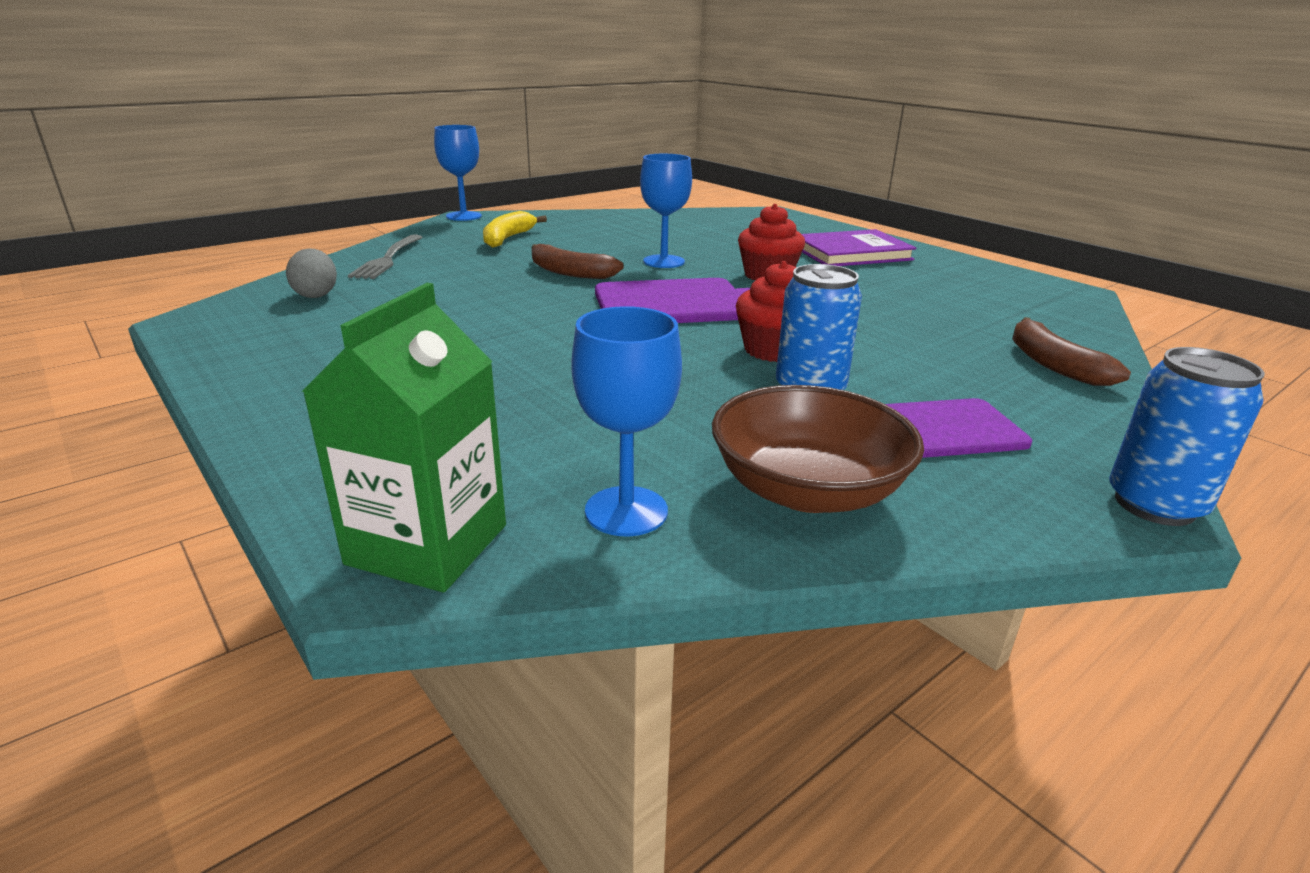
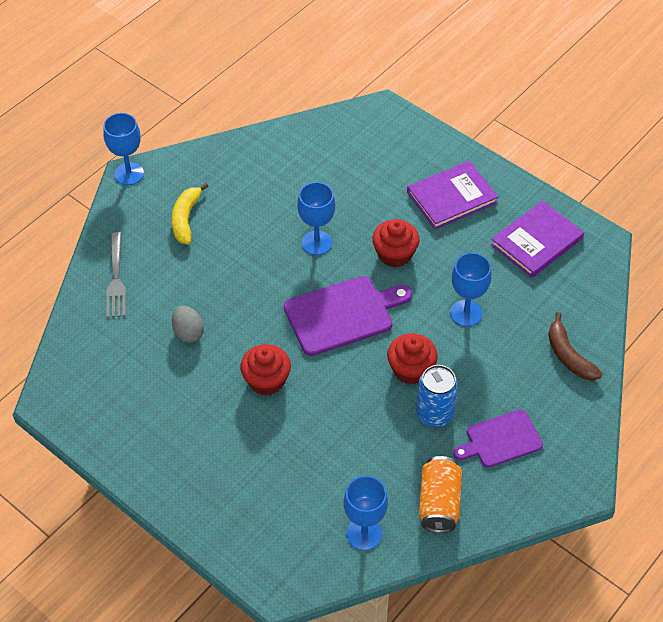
camera: 10 degrees left, 25 degrees up
(316, 295) = (102, 349): grey egg -> grey egg (188, 333)
(427, 544) = (290, 570): green carton -> none
(534, 336) = (266, 380): none -> red cupcake
(570, 272) = (256, 277): brown banana -> none
(807, 490) = (439, 503): brown bowl -> orange can
(870, 318) = (466, 313): none -> blue goblet
(974, 284) = (536, 241): none -> purple book
(1154, 505) = (588, 484): blue can -> none

